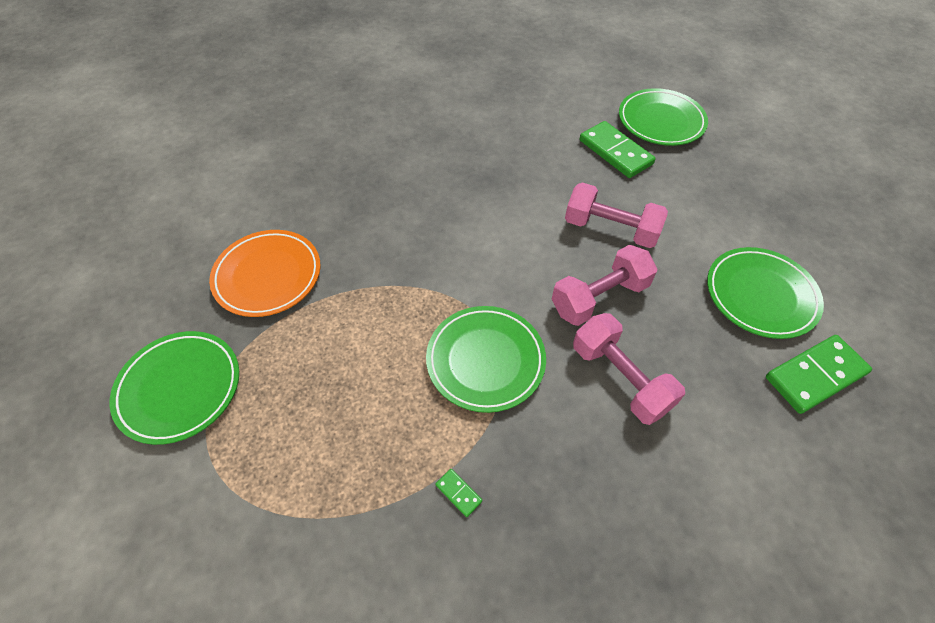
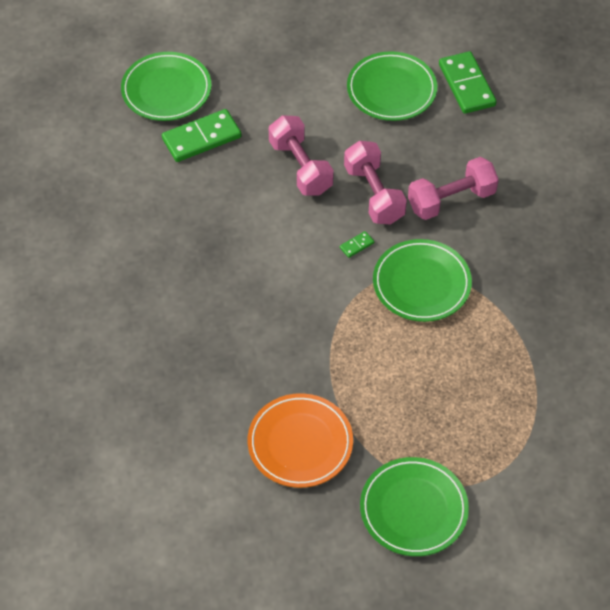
camera: 80 degrees left, 0 degrees up
(458, 493) = (528, 317): green domino -> green domino (356, 245)
(610, 229) = (300, 167): pink dumbbell -> pink dumbbell turned 60 degrees counterclockwise

